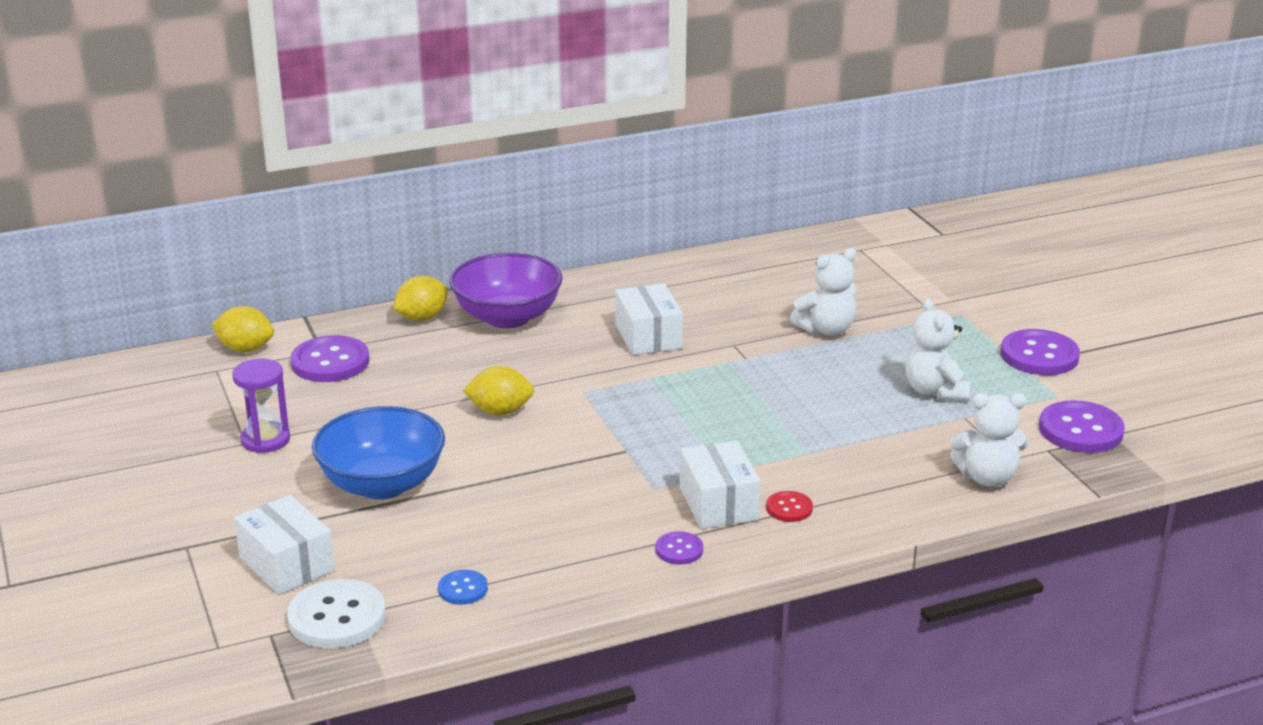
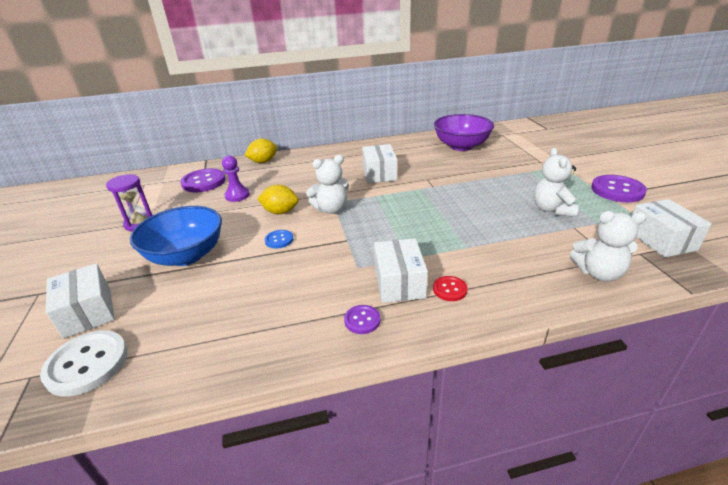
camera: 10 degrees right, 5 degrees up
(245, 349) = (166, 174): yellow lemon -> none
(409, 385) = (237, 195): none -> purple pawn
(463, 589) = (191, 344): blue button -> blue button (279, 240)
(507, 317) = (307, 162): purple bowl -> purple bowl (461, 146)
(826, 329) = (482, 172): white teddy bear -> white teddy bear (331, 209)
(1080, 430) = (661, 240): purple button -> white box

